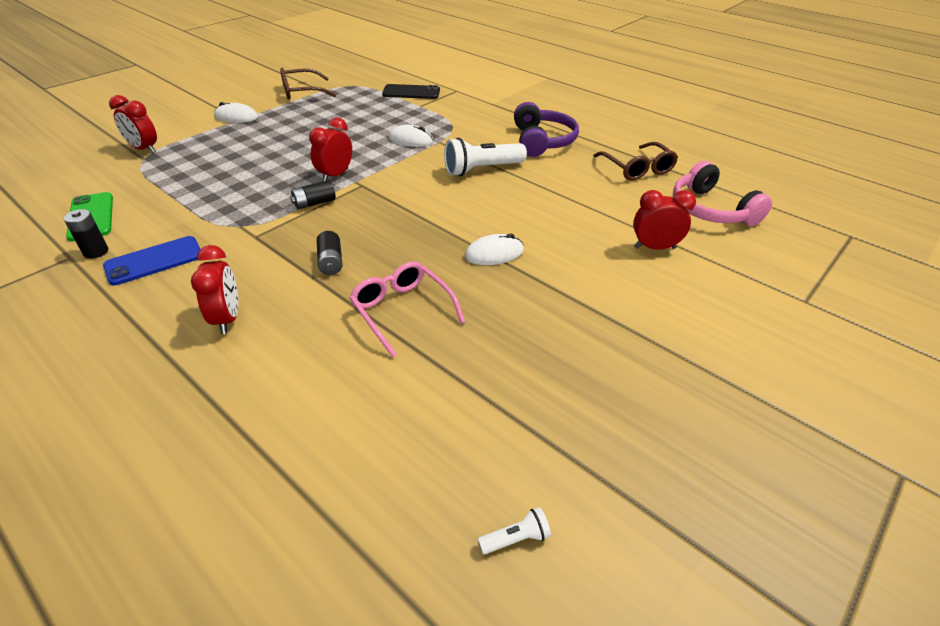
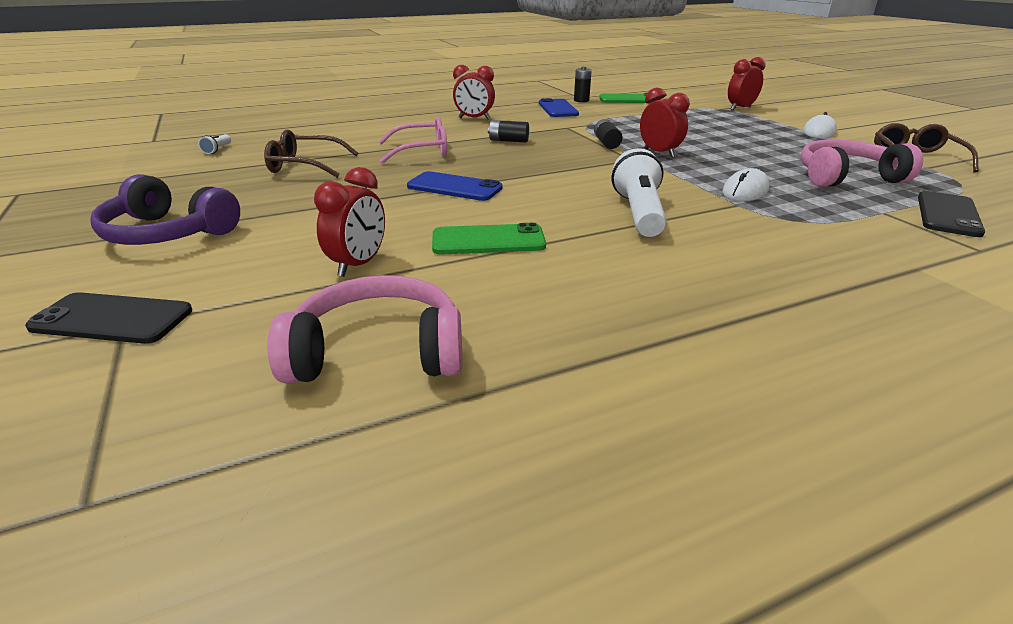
camera: 115 degrees right, 10 degrees down
(360, 112) = (846, 177): none -> pink headphones
(494, 253) = (454, 187): white mouse -> blue phone
(542, 141) = (725, 273): purple headphones -> purple headphones (168, 233)
(574, 211) = (488, 241): none -> green phone
(637, 169) = (572, 333): brown glasses -> brown glasses (305, 166)
(809, 309) = (112, 319): none -> black phone

